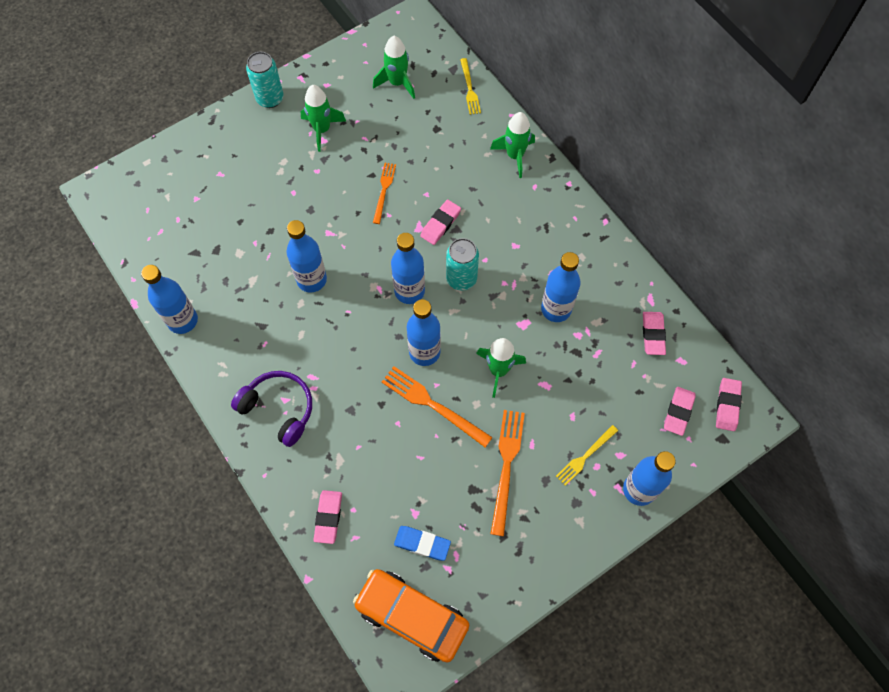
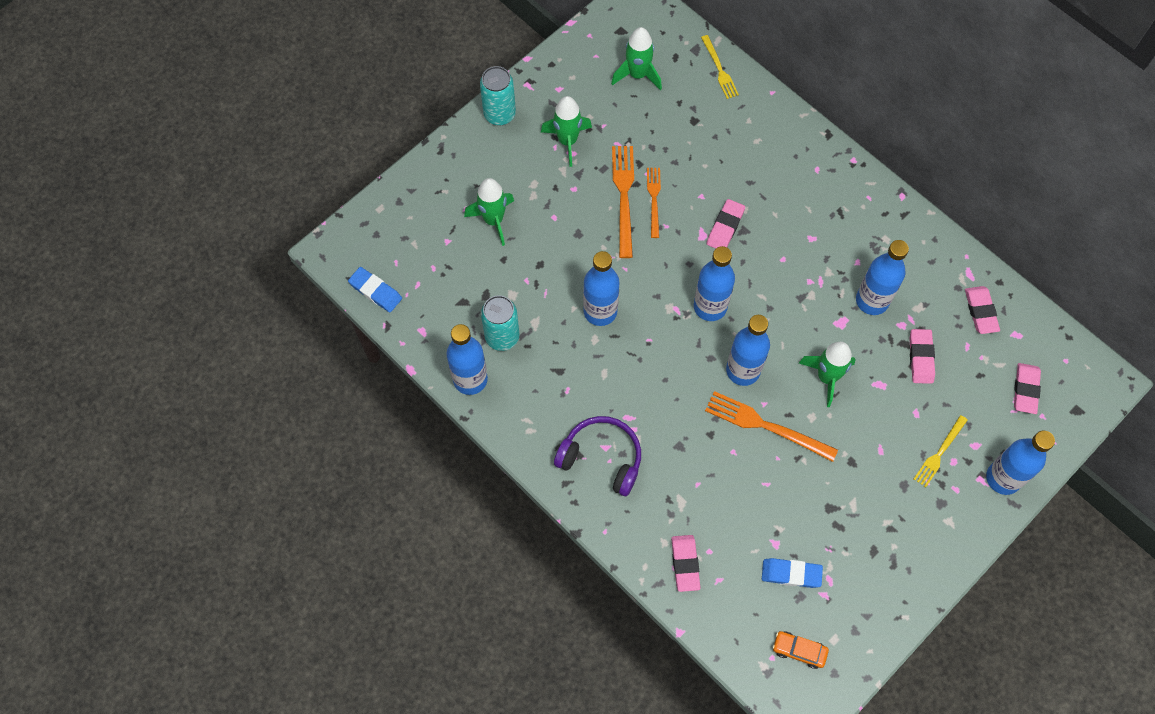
camera: 10 degrees left, 0 degrees up
(123, 231) = (375, 291): none -> blue eraser
(412, 616) = (799, 651): orange car -> orange car, size x0.45
(461, 279) = (763, 284): turquoise can -> turquoise can (502, 337)
(506, 466) = (859, 478): orange fork -> orange fork (624, 196)
(515, 156) = (787, 138): green rocket -> green rocket (493, 220)
(727, 405) = (1074, 374): pink eraser -> pink eraser (920, 358)

